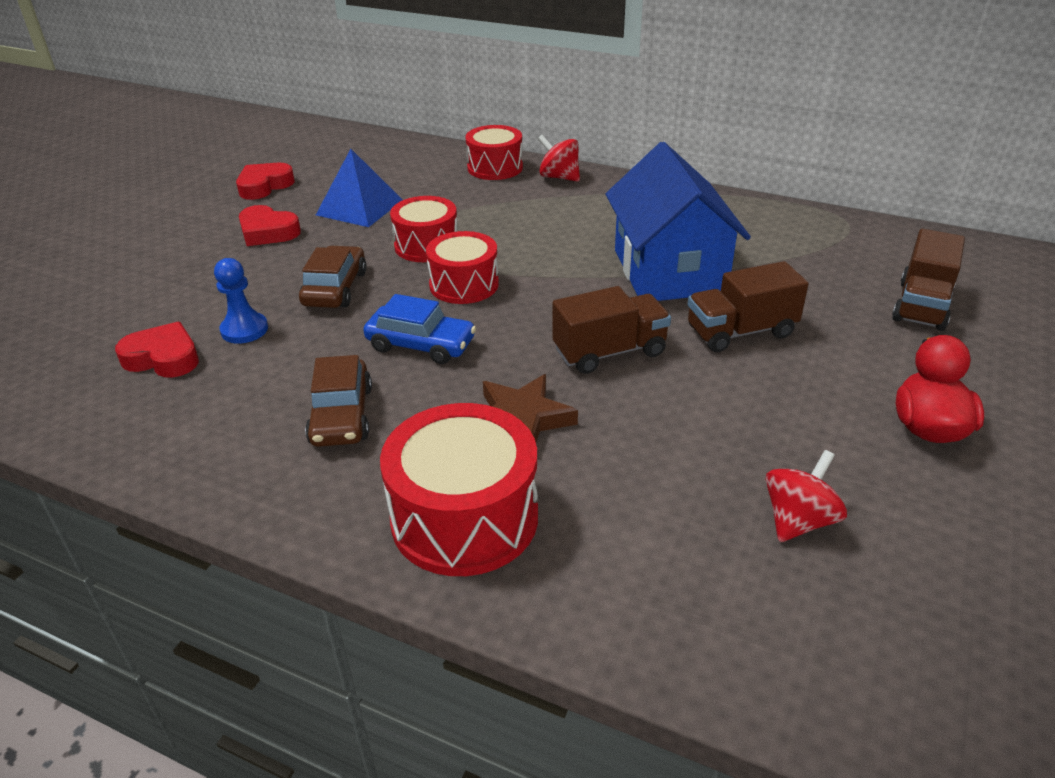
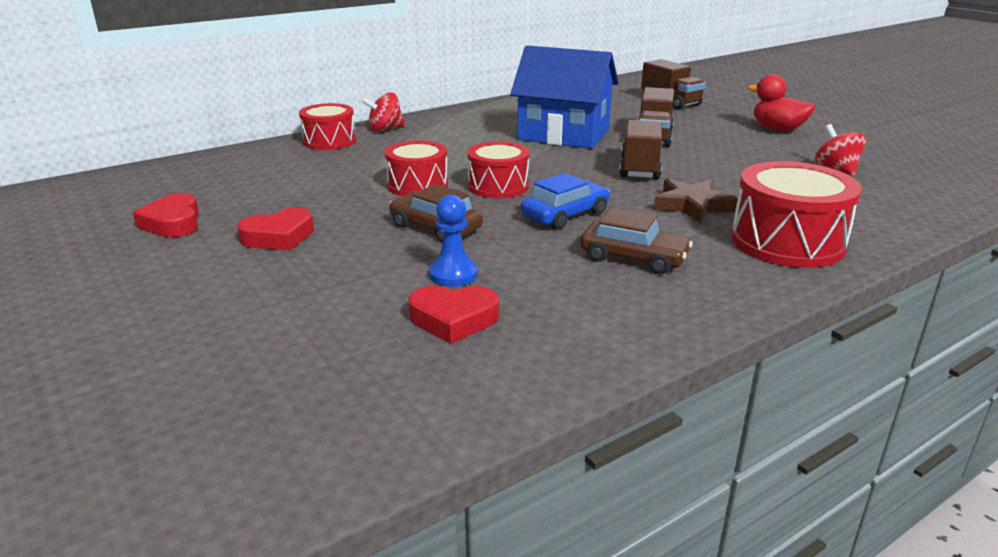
camera: 60 degrees left, 10 degrees down
(163, 358) = (453, 319): red heart -> red heart turned 135 degrees counterclockwise
(359, 207) = (304, 194): blue pyramid -> none

